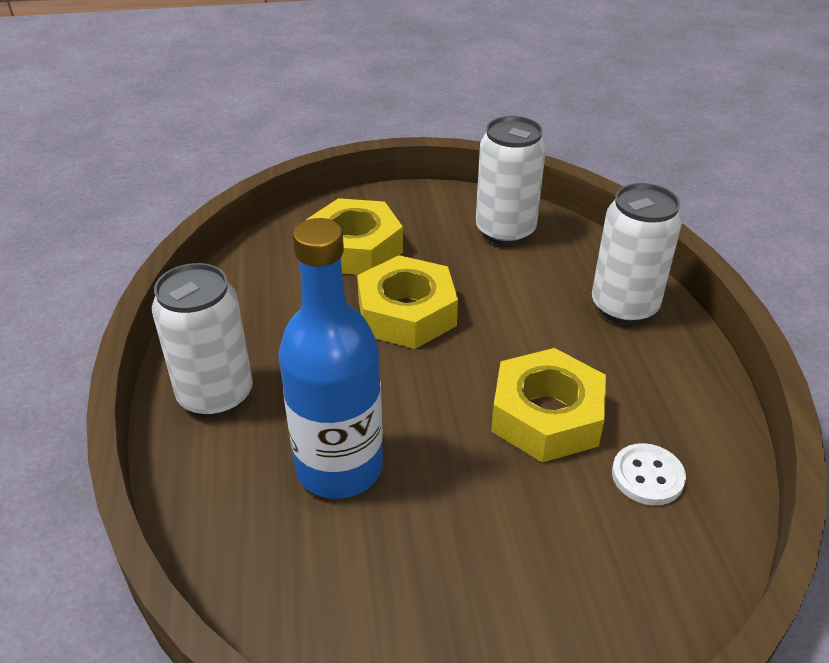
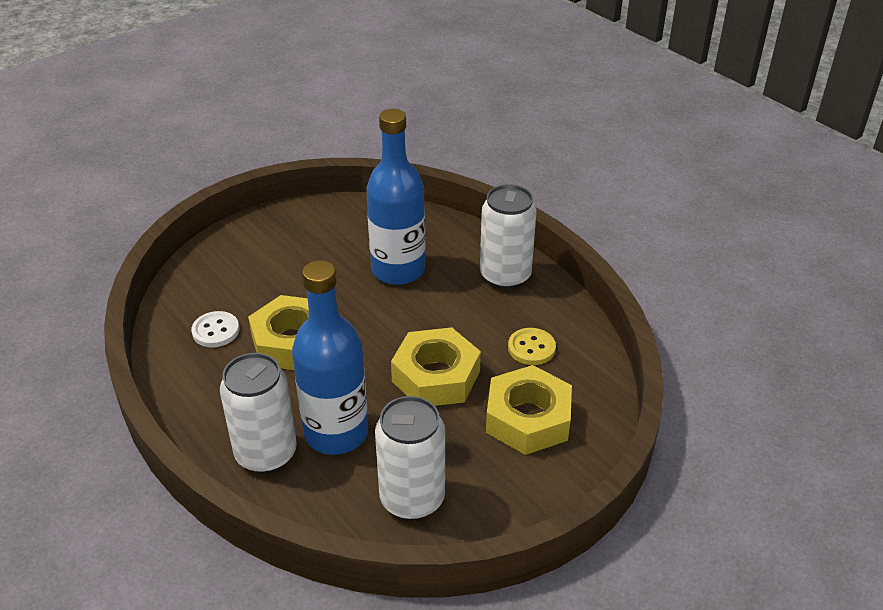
camera: 150 degrees right, 0 degrees up
(284, 302) = (531, 348): none -> yellow button
(544, 300) = (336, 433): none -> blue bottle

